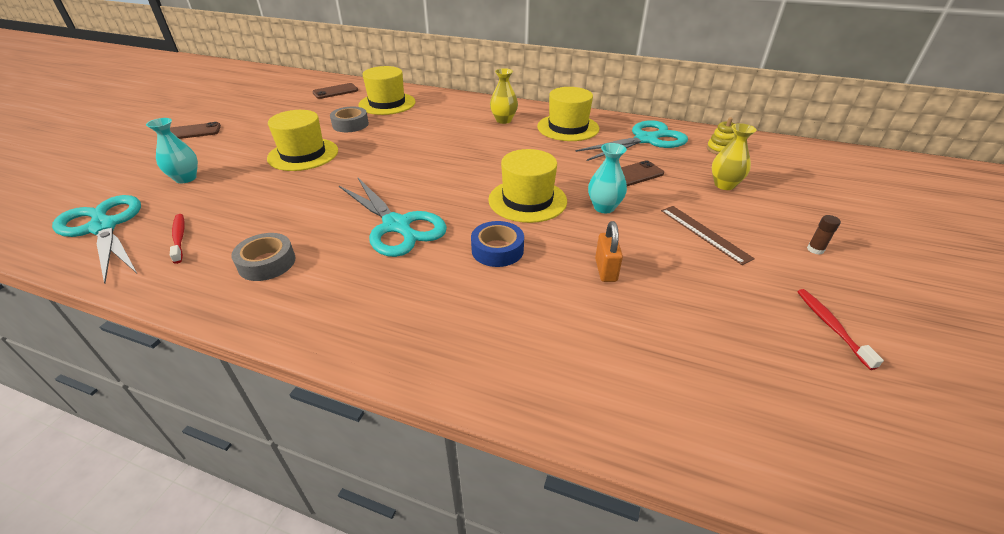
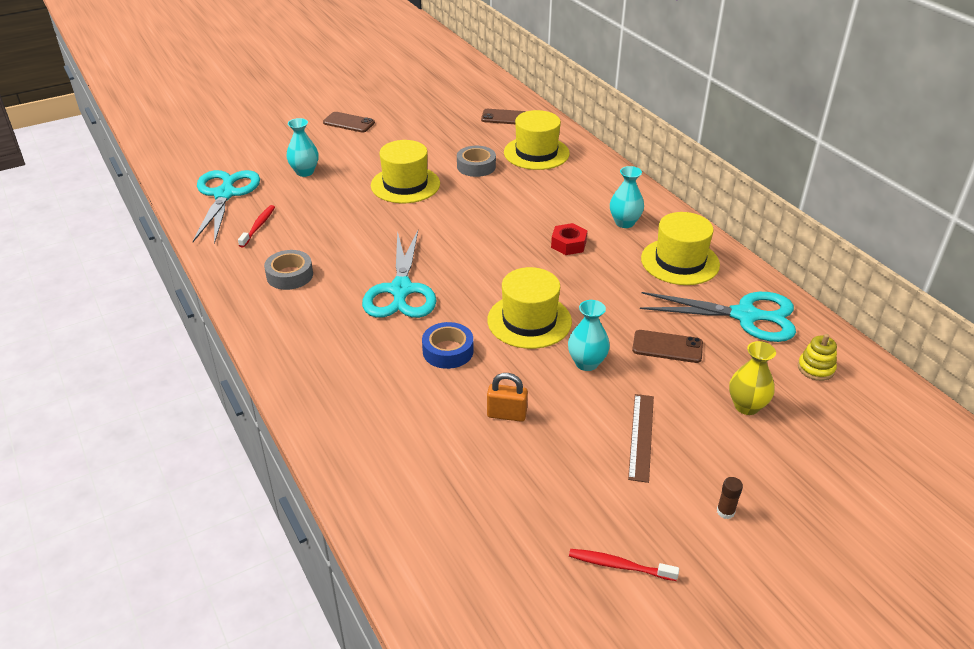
camera: 40 degrees right, 0 degrees up
(485, 145) = (568, 244): none -> red nut
(503, 120) = (624, 223): yellow vase -> turquoise vase
(605, 270) = (506, 414): orange padlock -> orange padlock turned 60 degrees clockwise
(831, 326) = (619, 566): red toothbrush -> red toothbrush turned 105 degrees counterclockwise

